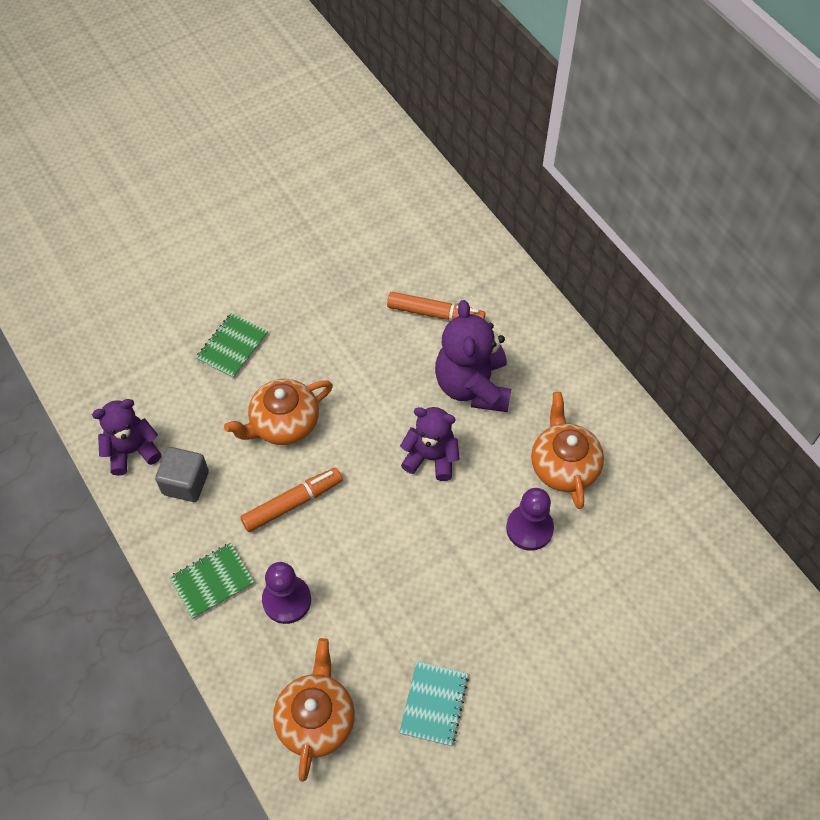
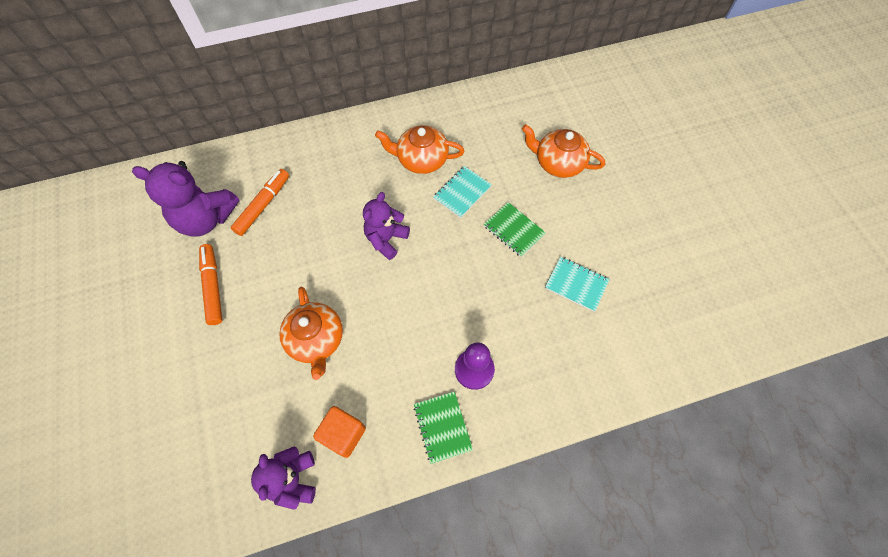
camera: 75 degrees left, 5 degrees up
(185, 483) = (343, 434): grey cube -> orange cube
(232, 347) = (222, 368): green notebook -> green notebook (514, 230)
(293, 503) = (392, 348): orange marker -> orange marker (213, 286)
(316, 718) = (573, 367): orange teapot -> orange teapot (558, 163)
(472, 386) = (337, 197): purple teddy bear -> purple teddy bear (206, 219)
(529, 528) = (462, 192): purple pawn -> turquoise notebook

